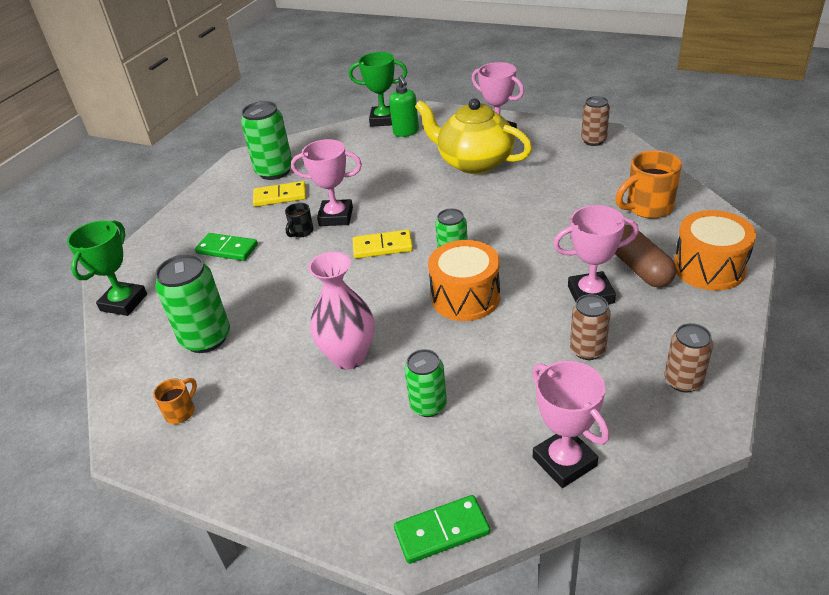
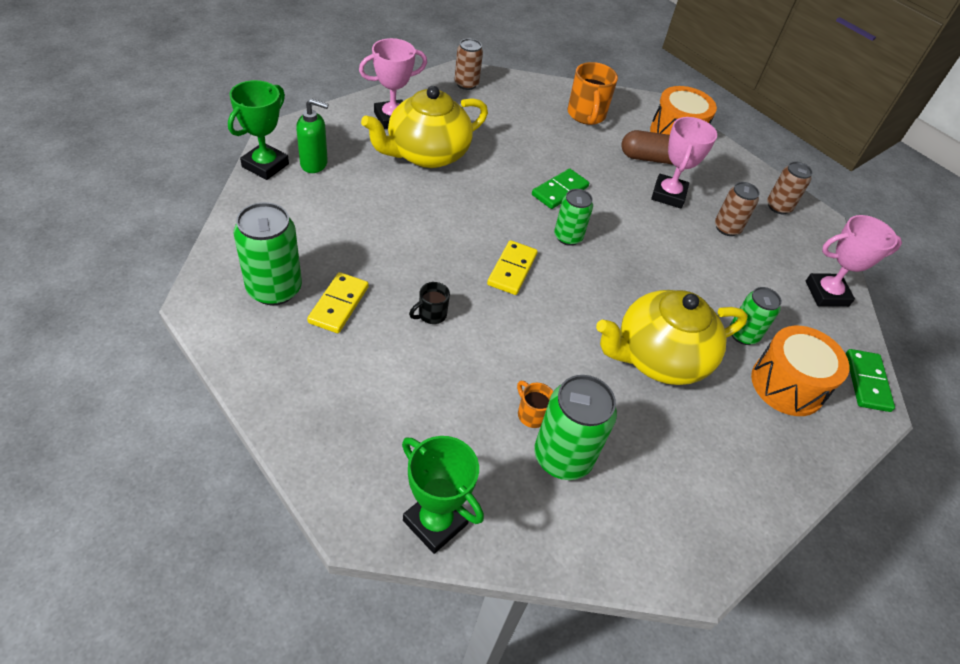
camera: 75 degrees left, 10 degrees up
(181, 412) = (667, 512): orange mug -> orange mug (531, 414)
(227, 249) = (407, 387): green domino -> green domino (559, 191)
(301, 232) = (431, 315): black mug -> black mug turned 90 degrees clockwise
(336, 217) = (428, 279): pink trophy -> none
(349, 357) = (659, 357): pink vase -> yellow teapot
(465, 297) = (627, 255): orange drum -> orange drum (787, 385)

